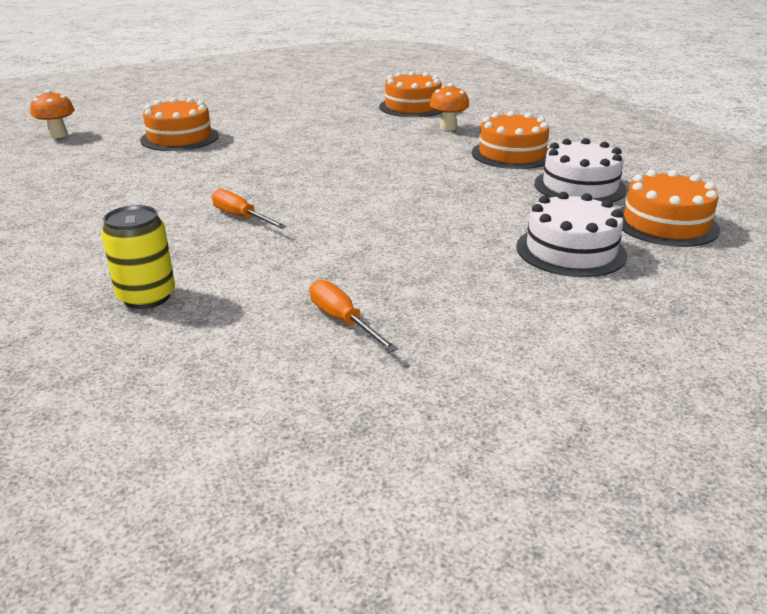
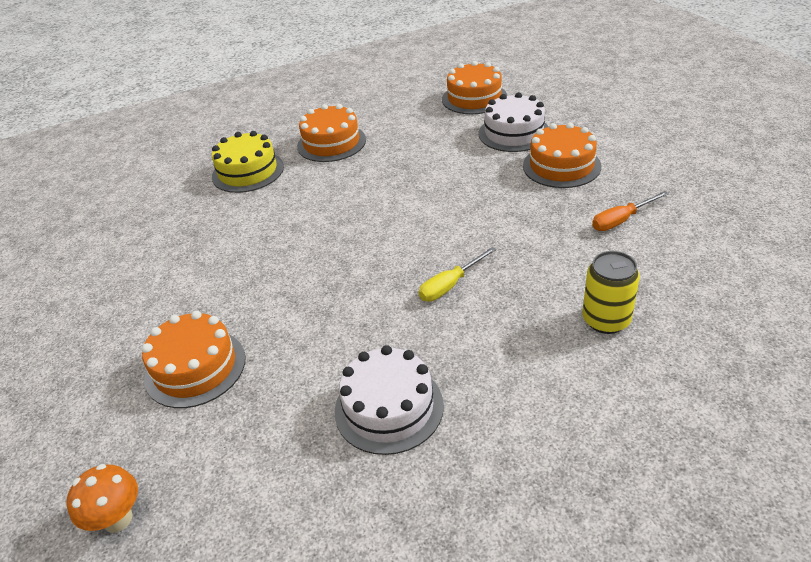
camera: 80 degrees left, 10 degrees up
(241, 217) = (450, 285): orange screwdriver -> yellow screwdriver
(412, 107) = (169, 191): orange cake -> orange cake (561, 166)
(448, 127) = (248, 171): orange mushroom -> yellow cake
(579, 186) = (407, 120): white cake -> white cake (389, 408)

